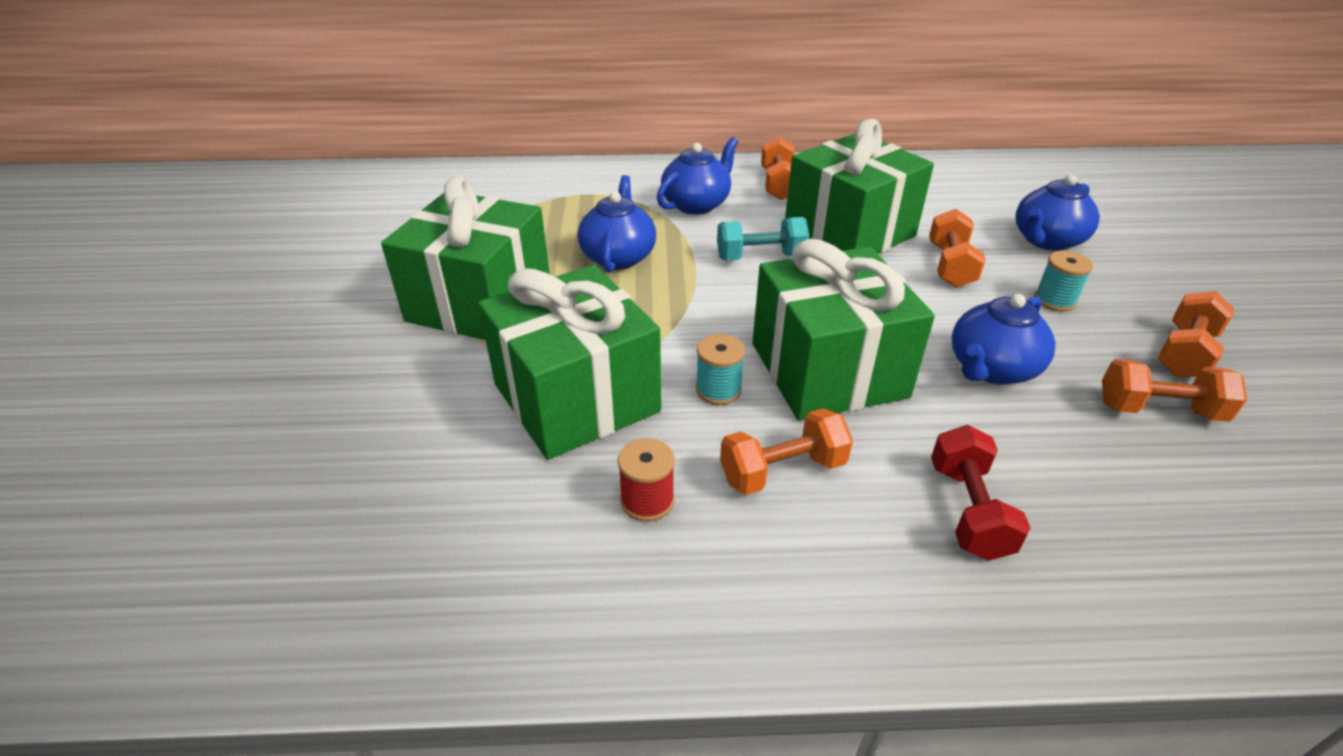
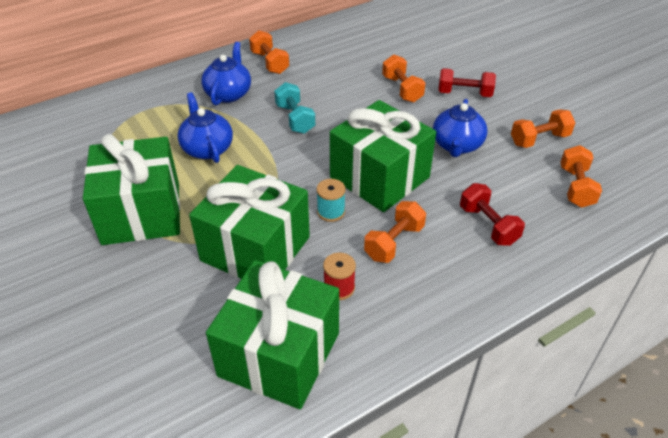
camera: 30 degrees left, 5 degrees up
(760, 257) = (295, 119): turquoise dumbbell -> turquoise dumbbell turned 75 degrees counterclockwise
(849, 232) = (334, 84): green gift -> green gift (279, 354)
(1046, 241) = (441, 56): blue teapot -> none
(1054, 300) = (464, 94): turquoise spool -> red dumbbell
(1184, 353) = (535, 104): orange dumbbell -> orange dumbbell (575, 187)

